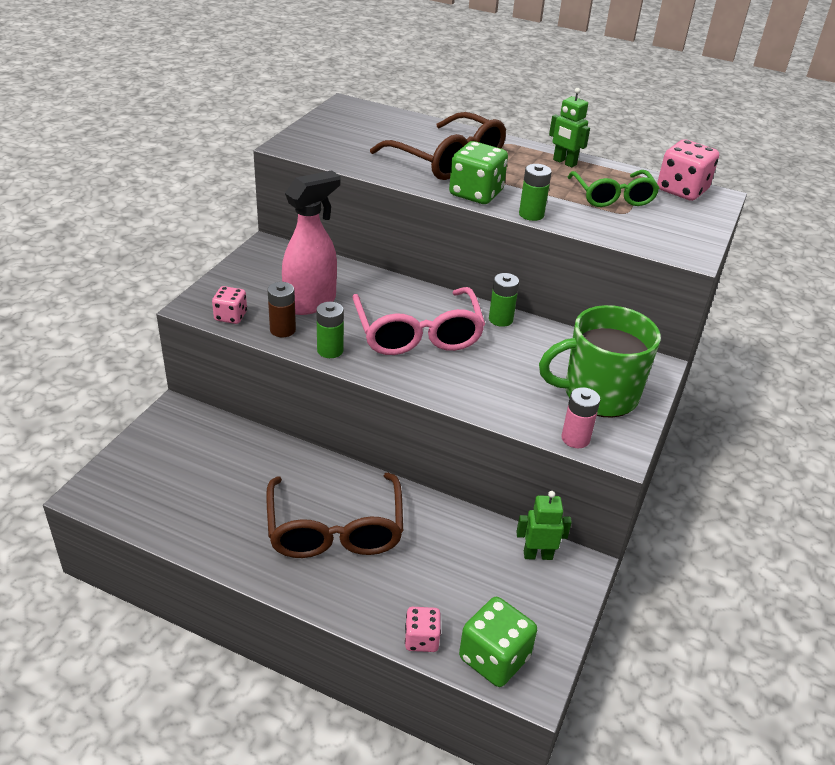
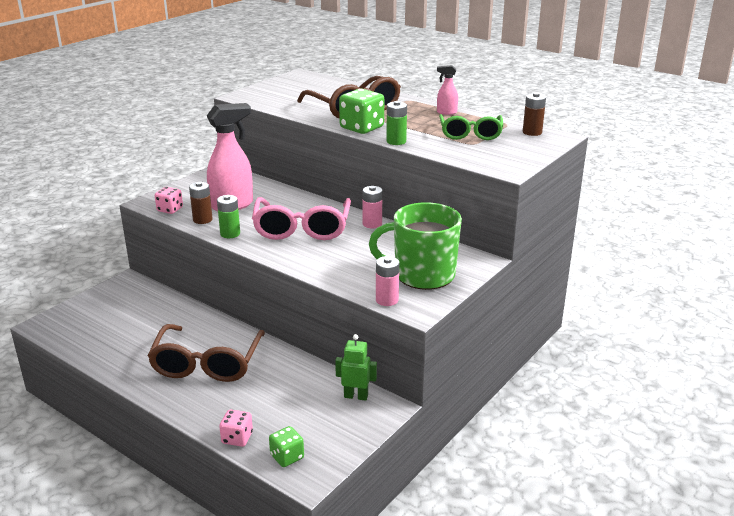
camera: 15 degrees right, 10 degrees down
(494, 658) = (287, 457): green dice -> green dice, size x0.60
(500, 319) = (372, 224): green battery -> pink battery
(564, 162) = (446, 112): green robot -> pink spray bottle
(682, 190) = (532, 132): pink dice -> brown battery

